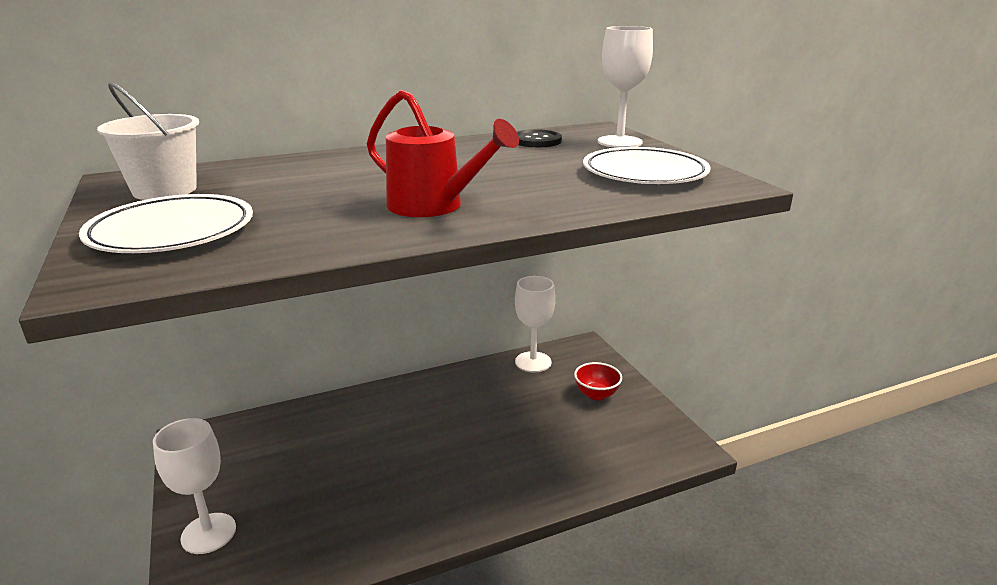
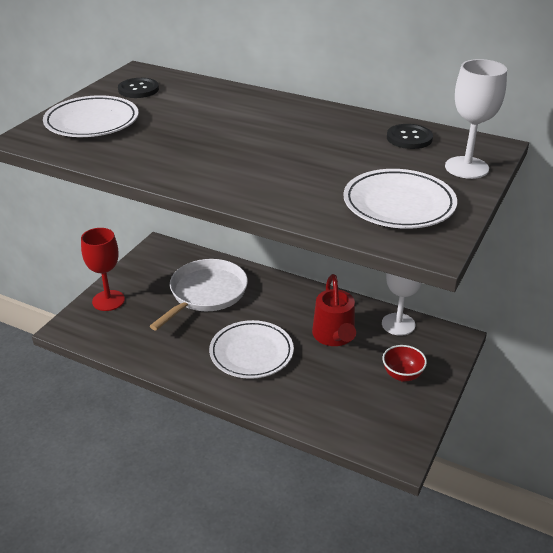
camera: 50 degrees right, 10 degrees up
(165, 190) = (138, 89): white bucket -> black button
(208, 533) = (108, 300): white goblet -> red goblet
(324, 447) = (206, 293): none -> white pan
(434, 206) = (218, 164): red watering can -> red watering can (334, 337)
(458, 465) = (251, 353): none -> white plate

